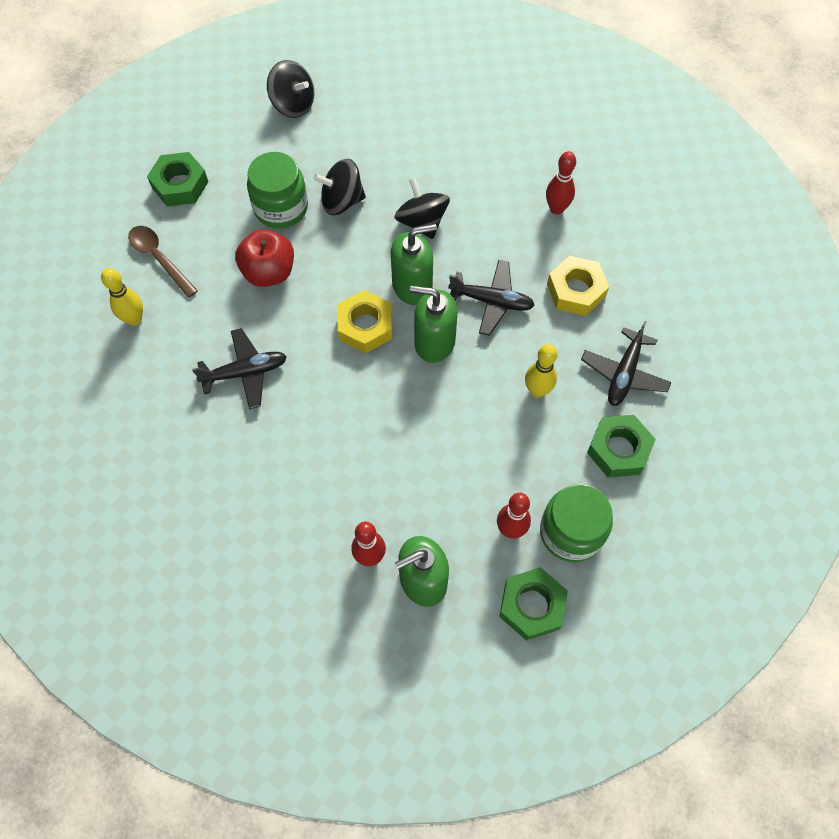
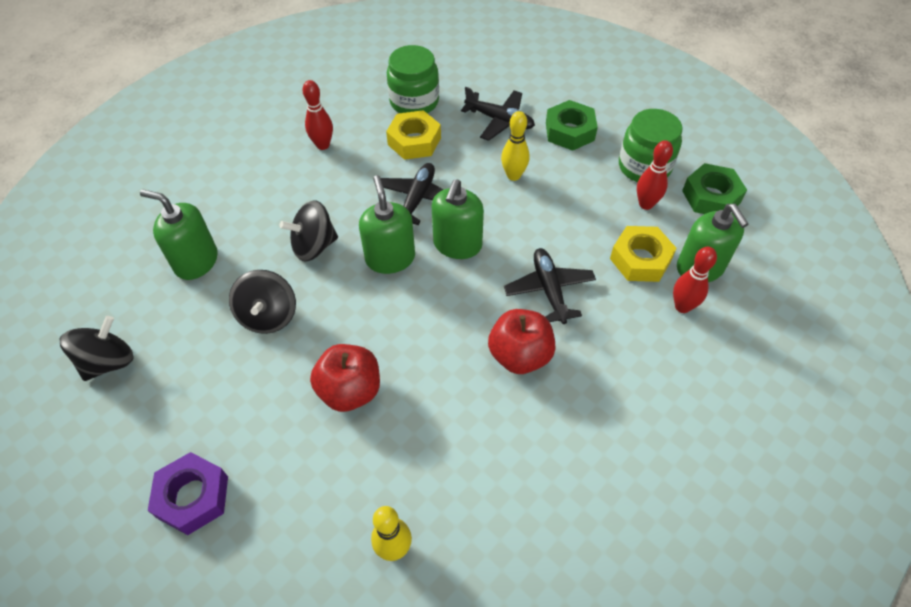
camera: 85 degrees left, 10 degrees down
(159, 258) = (306, 520): brown spoon -> none
(180, 185) = (193, 497): green nut -> purple nut
(245, 373) = (480, 416): black plane -> black plane (549, 290)
(281, 208) = (261, 377): green jar -> green jar (414, 101)
(307, 402) = (520, 355): none -> red apple
(365, 326) = (433, 300): yellow nut -> yellow nut (640, 259)
(397, 138) = (196, 261): none -> green soap dispenser

